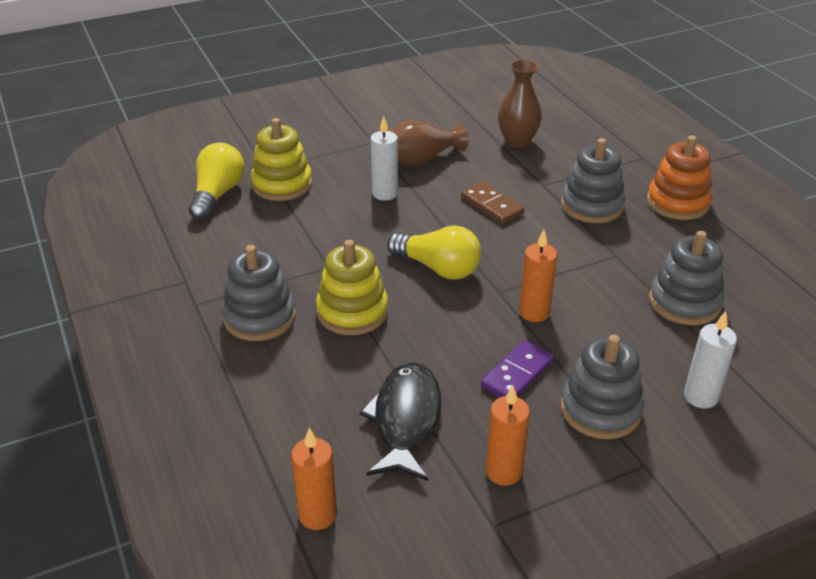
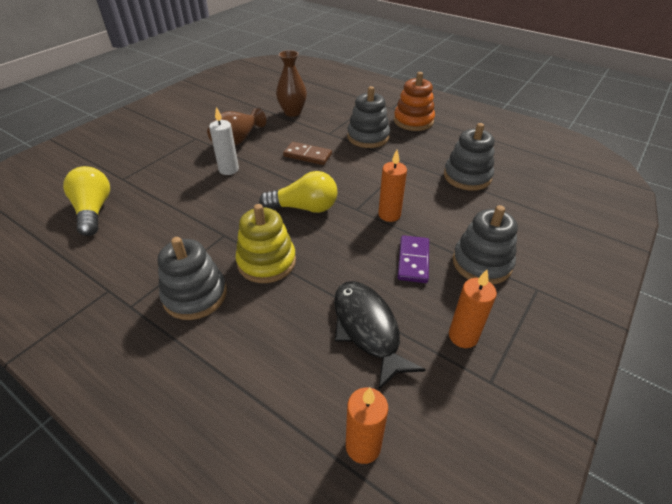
camera: 30 degrees left, 5 degrees up
(282, 184) = (144, 186): yellow stacking toy -> none
(700, 397) = (526, 230): white candle -> none

